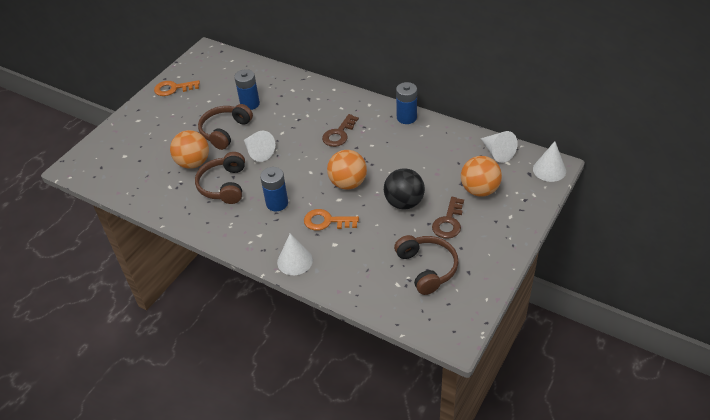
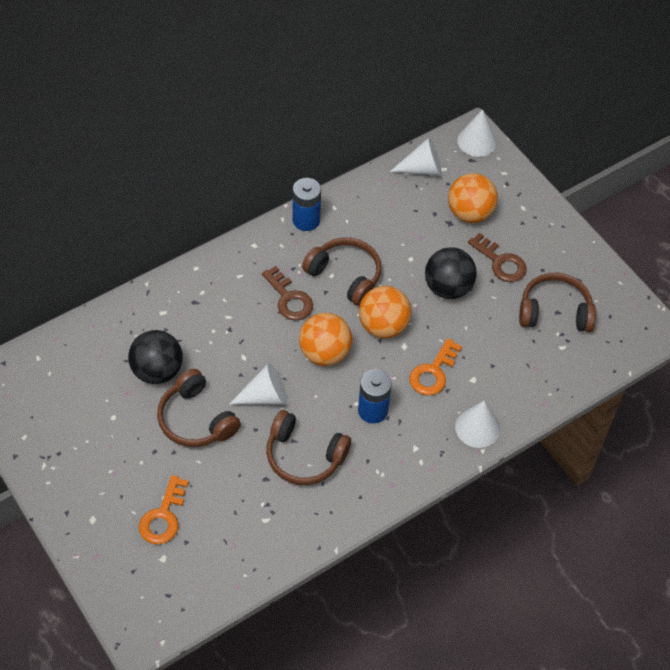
camera: 70 degrees left, 10 degrees up
(173, 88) = (50, 452): orange key -> orange key (163, 516)
(193, 163) = (236, 477): orange ball -> orange ball (324, 353)
(250, 104) = (157, 371): blue battery -> black ball
(376, 151) = (345, 275): none -> brown headphones

